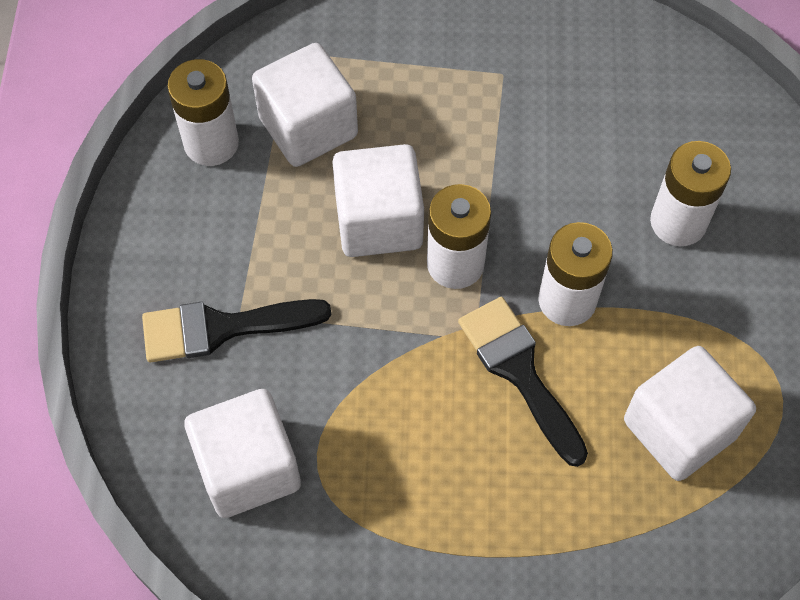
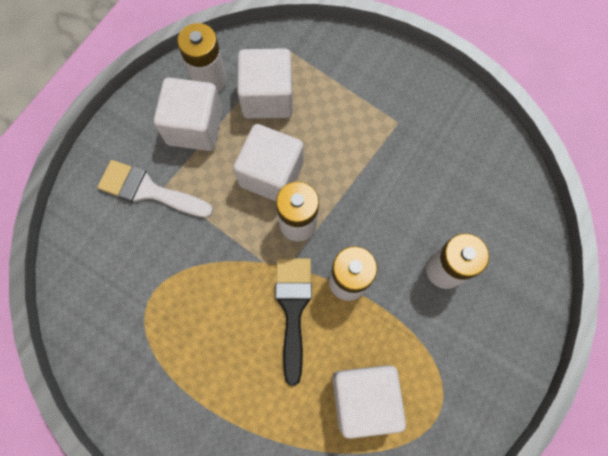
camera: 30 degrees right, 10 degrees up
(222, 328) = (149, 190): black brush -> white brush
(248, 468) = (112, 279): white cube -> white cube (195, 127)

